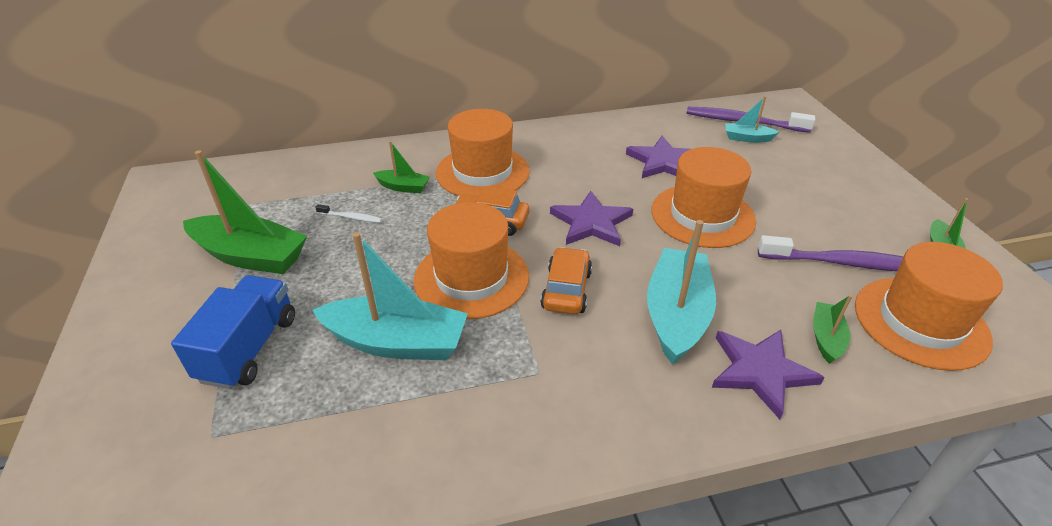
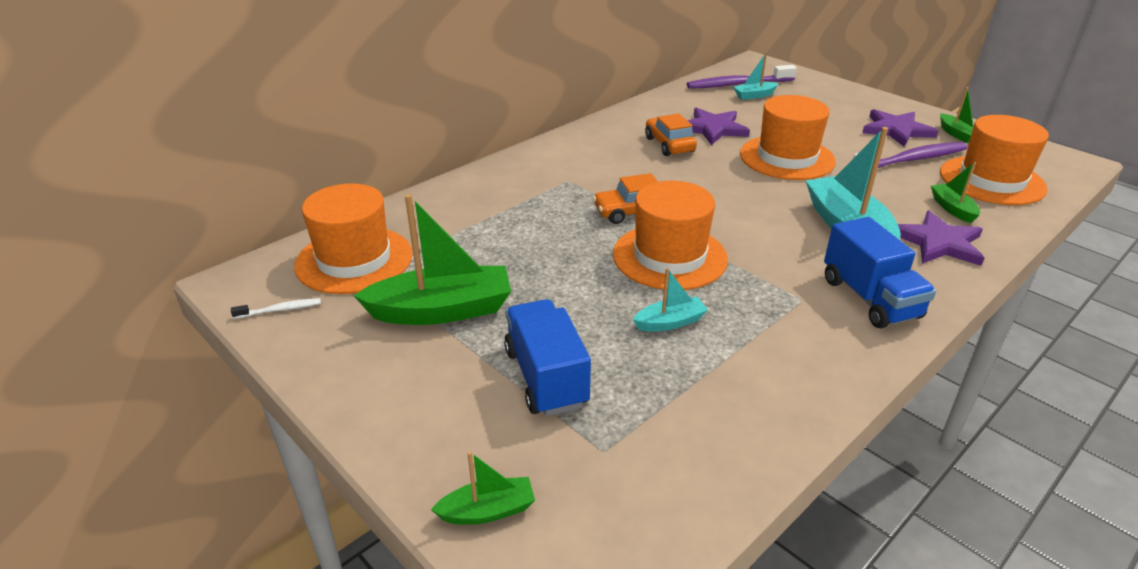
camera: 30 degrees left, 5 degrees down
(351, 217) = (499, 248): white toothbrush -> white toothbrush (280, 310)
(397, 342) = (670, 322): turquoise boat -> turquoise boat, size x0.50
(403, 187) = (517, 209): green boat -> green boat (488, 511)
(482, 172) = (574, 177): orange hat -> orange hat (354, 260)
(566, 290) = (753, 239): orange car -> orange car (669, 145)
(591, 222) = (712, 187): purple star -> purple star (896, 130)
(607, 402) = (870, 298): none -> blue truck

